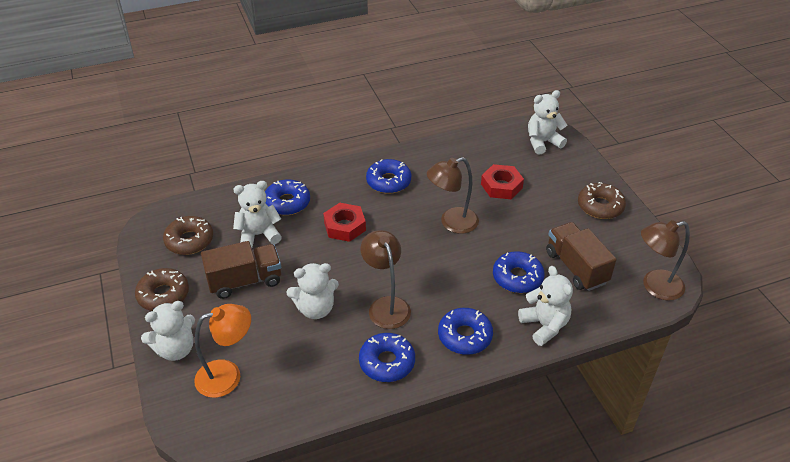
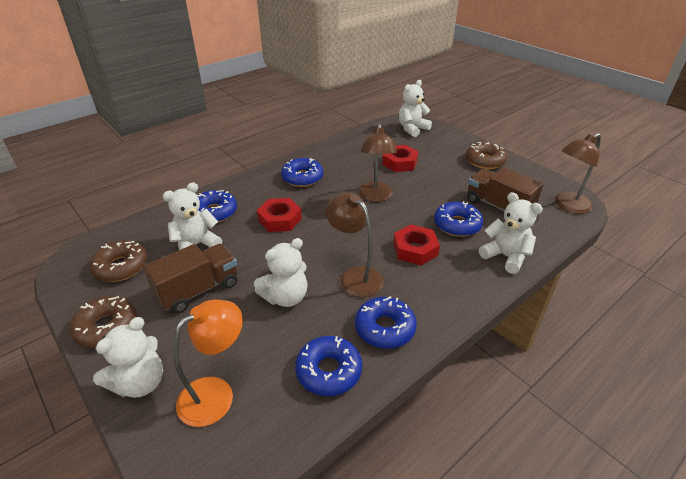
camera: 20 degrees left, 5 degrees down
(452, 223) = (375, 196): brown lamp -> brown lamp turned 45 degrees counterclockwise
(458, 293) = (415, 249): none -> red nut
(464, 336) = (443, 284): blue donut -> blue donut (328, 371)

